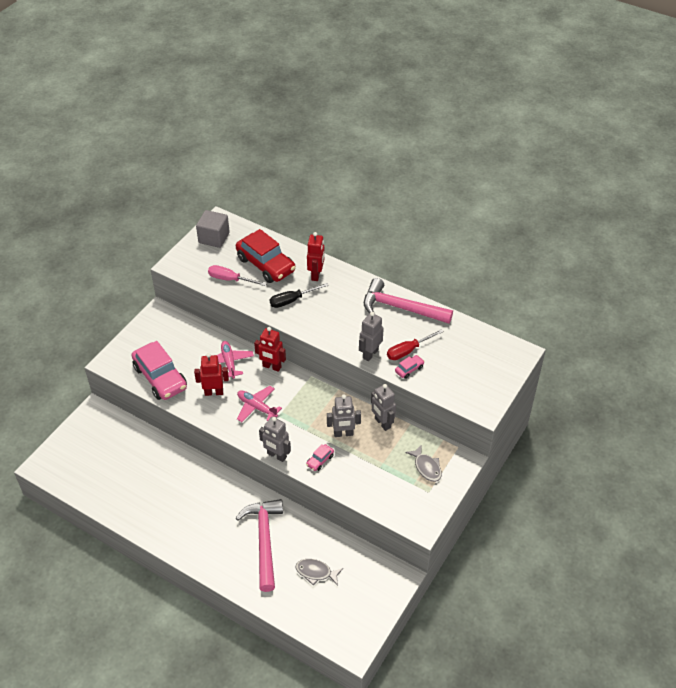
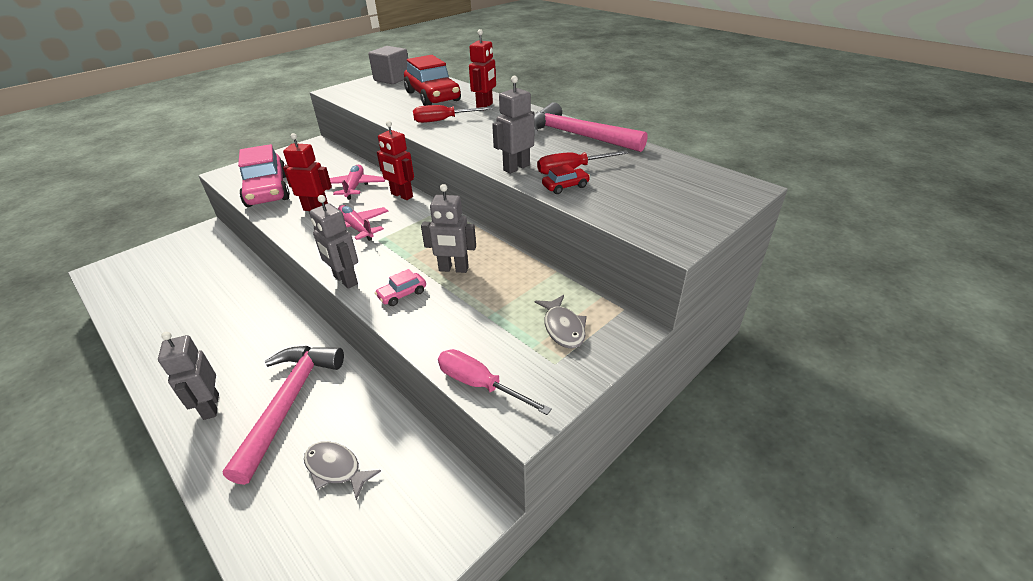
camera: 15 degrees right, 10 degrees down
(230, 279) = (385, 103): pink screwdriver -> pink screwdriver (480, 385)
(292, 300) = (443, 120): black screwdriver -> red screwdriver
(382, 423) = (515, 265): grey robot -> grey robot (210, 407)
(409, 369) = (565, 186): pink car -> red car

